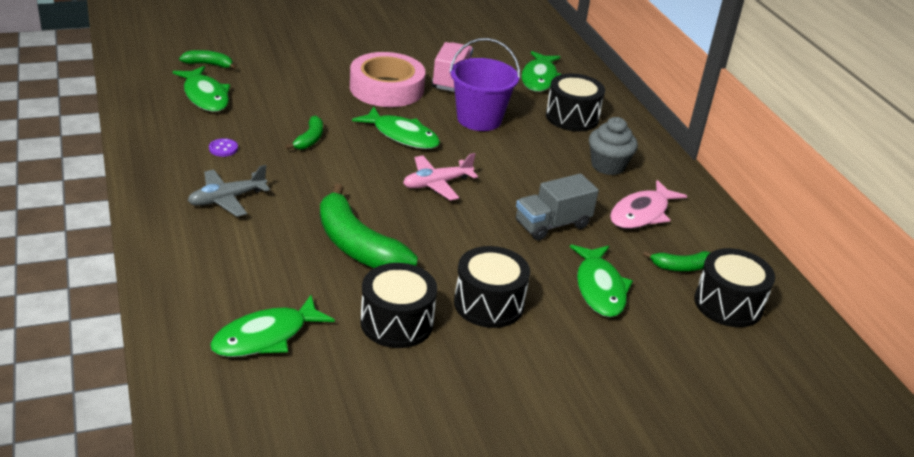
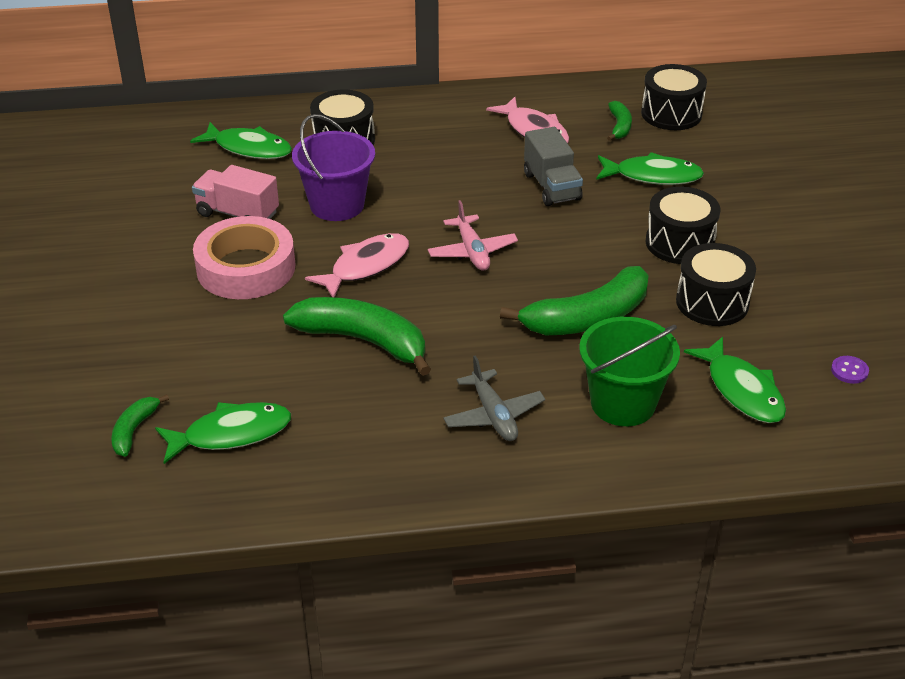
camera: 75 degrees left, 5 degrees up
(223, 149) = (376, 417): purple button -> purple button (849, 371)
(244, 264) = (623, 403): none -> green bucket
(310, 139) = (363, 341): green banana -> green banana, size x2.02
(402, 136) = (366, 266): green fish -> pink fish
(608, 166) = (446, 135): grey cupcake -> none

